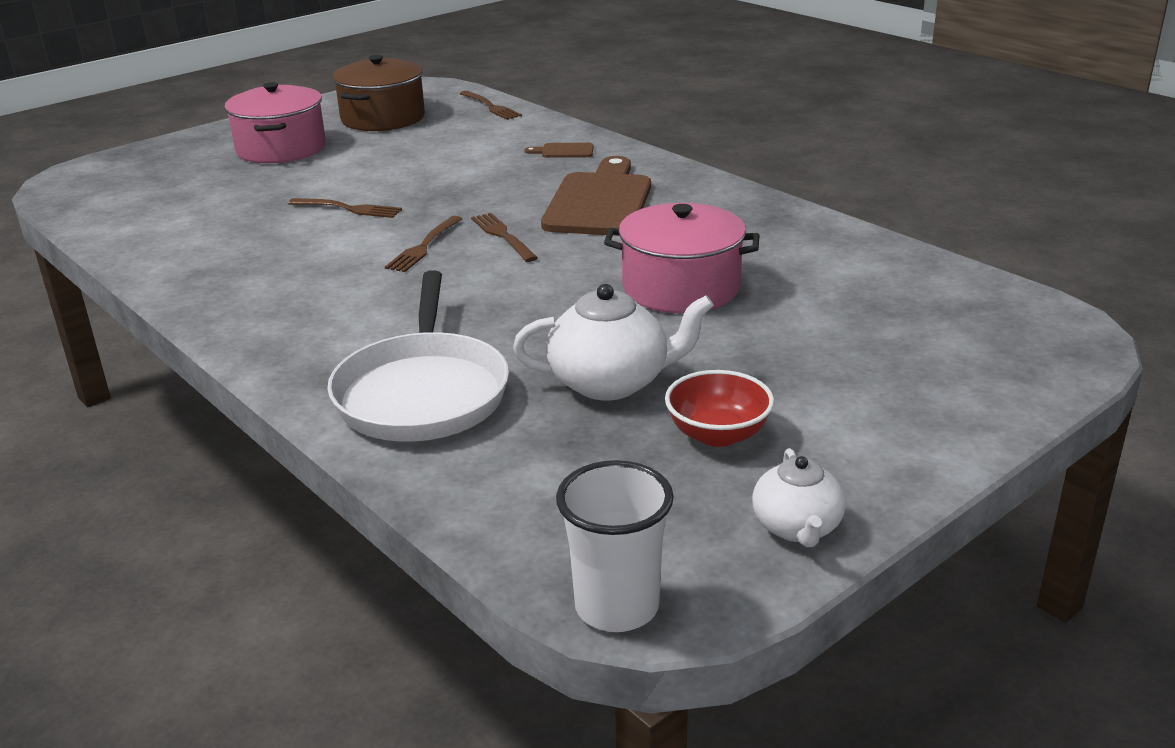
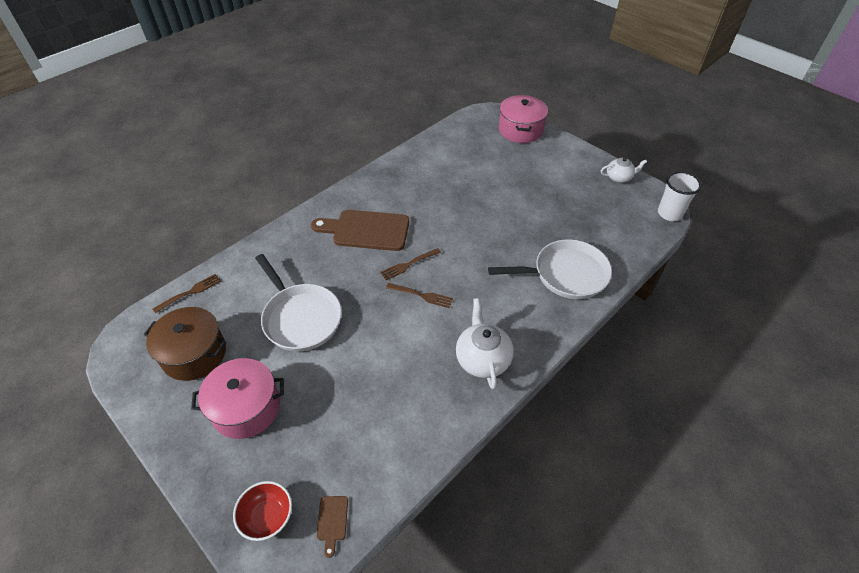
camera: 95 degrees left, 20 degrees up
(349, 209) = (367, 340): brown fork -> none
(415, 167) = (300, 318): none -> white pan
(564, 151) = (288, 249): brown cutting board -> brown cutting board (332, 521)
(611, 382) = (545, 219): white teapot -> white teapot (482, 359)
(681, 287) = (463, 201): pink pot -> pink pot (520, 130)
(718, 434) = (573, 192): red bowl -> red bowl (267, 517)

